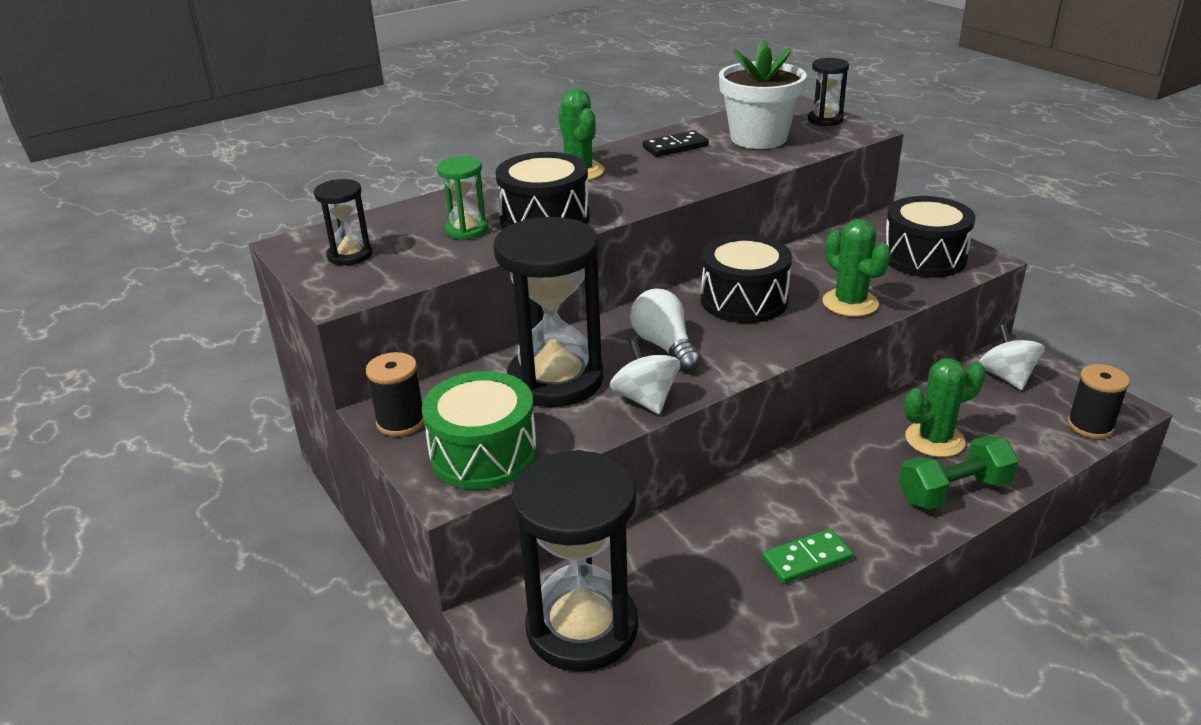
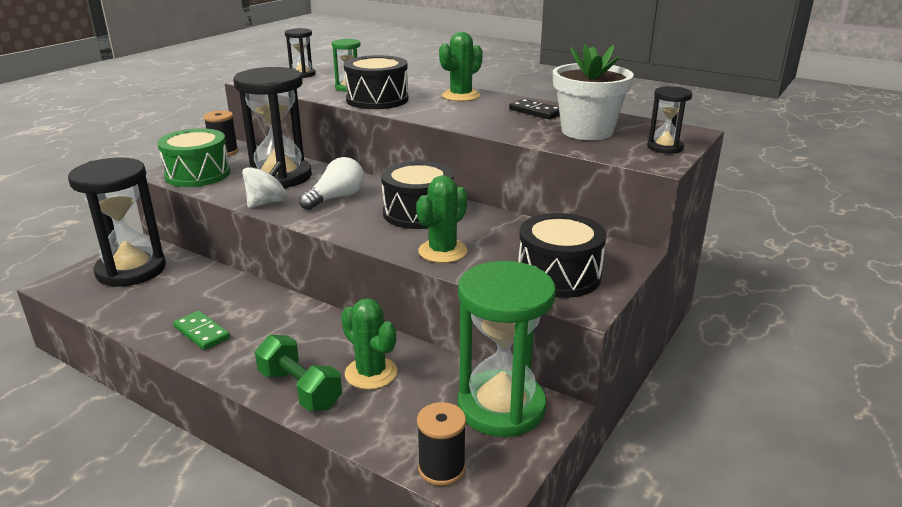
camera: 65 degrees right, 5 degrees down
(1006, 377) = (501, 407): white spinning top -> green hourglass

